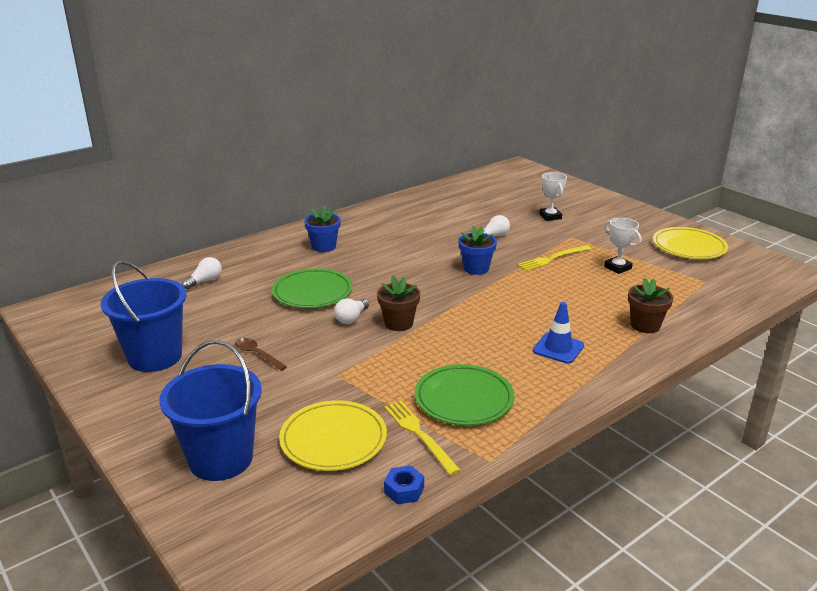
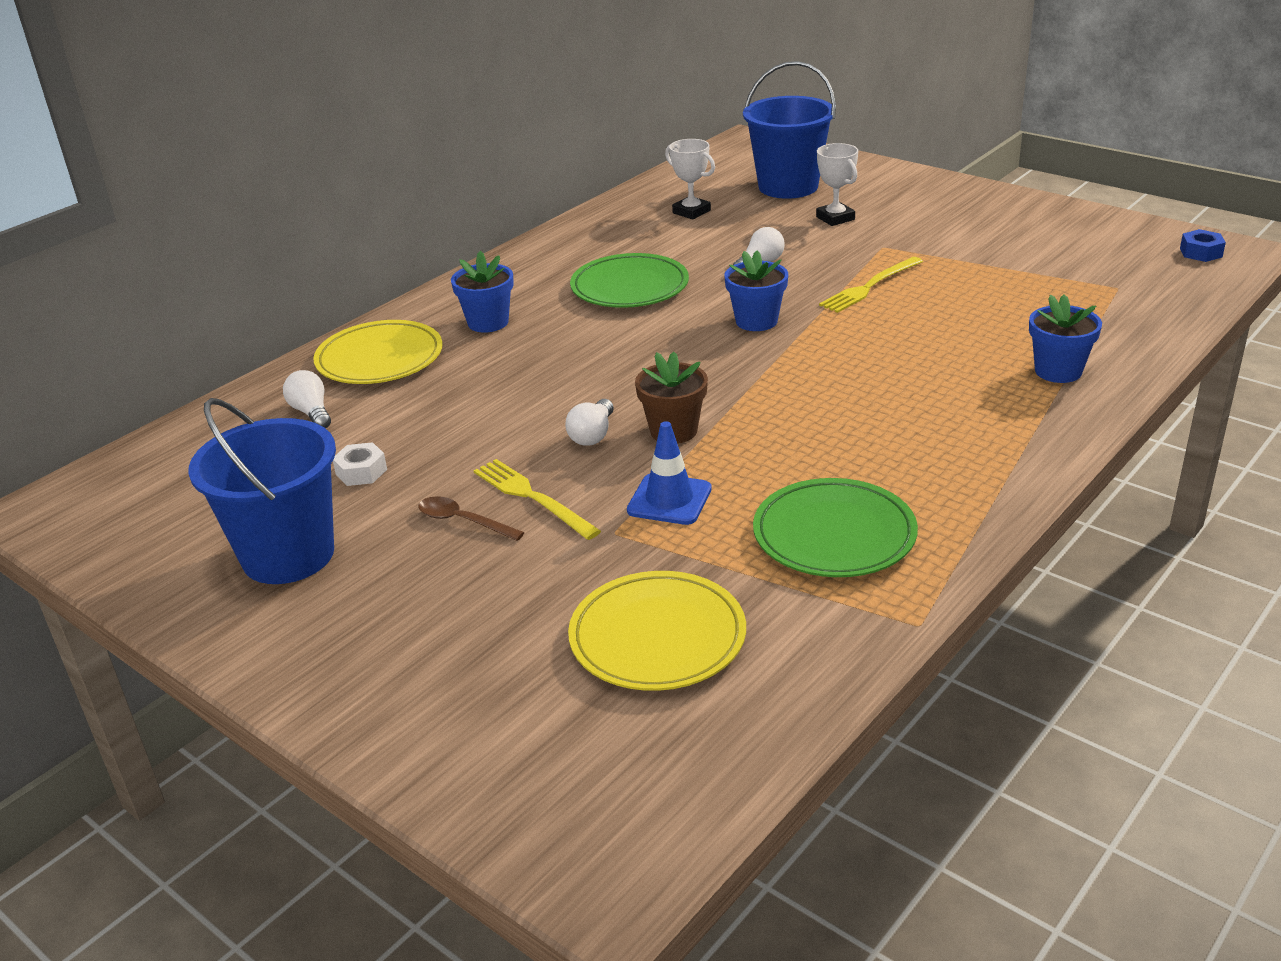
camera: 10 degrees left, 5 degrees up
(205, 281) = (311, 412): white light bulb -> white light bulb turned 60 degrees counterclockwise
(215, 318) = (361, 472): none -> white nut
(221, 459) = (487, 703): blue bucket -> blue bucket (788, 186)
(312, 292) = (506, 402): green plate -> green plate (629, 287)
(404, 490) = (807, 695): blue nut -> blue nut (1201, 252)
(419, 434) = (790, 603): yellow fork -> yellow fork (532, 497)
(558, 348) = (943, 429): blue traffic cone -> blue traffic cone (669, 500)
(617, 267) = (976, 286): white trophy -> white trophy (691, 212)
(645, 325) = (1058, 371): brown flower pot -> blue flower pot
(689, 247) = (1069, 236): yellow plate -> yellow plate (380, 359)

